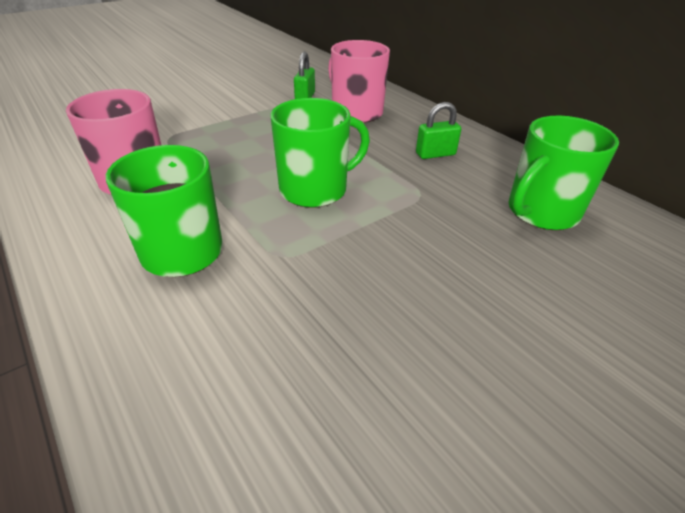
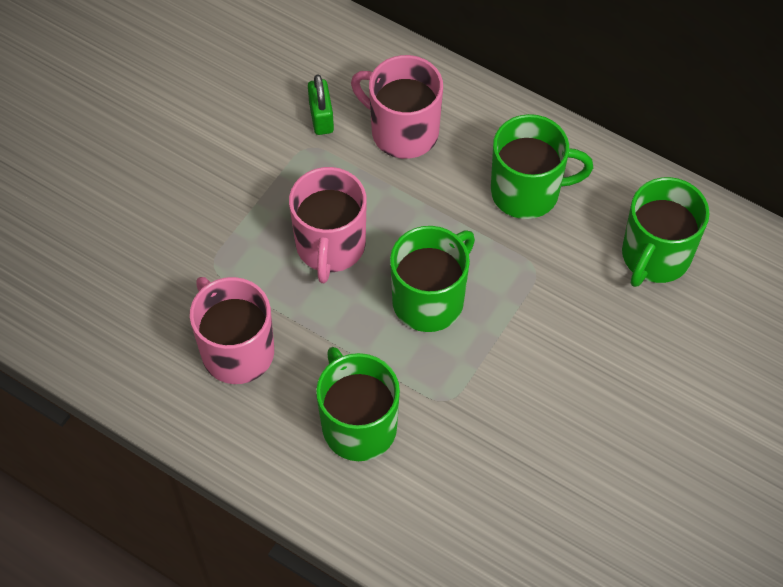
camera: 20 degrees left, 20 degrees up
(260, 146) = (330, 246): none -> pink mug
(435, 154) = (527, 191): green padlock -> green mug

